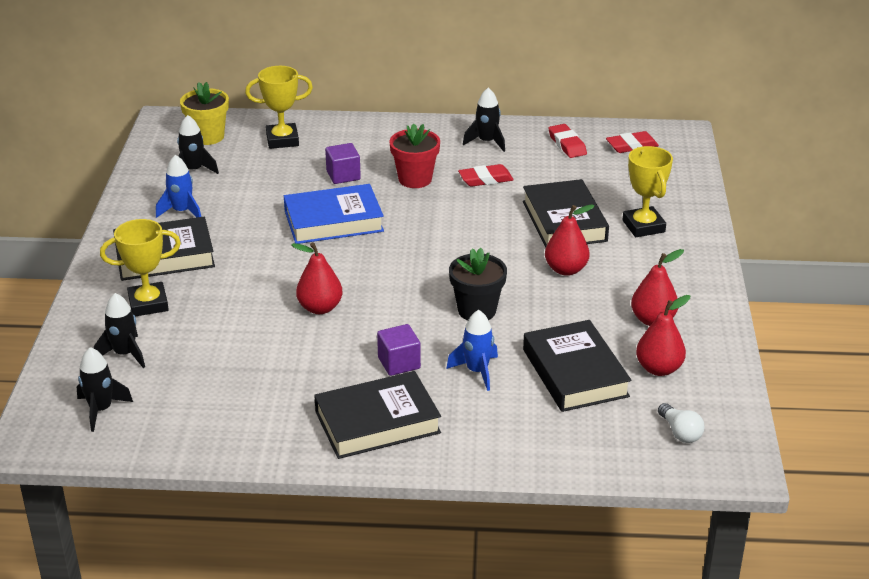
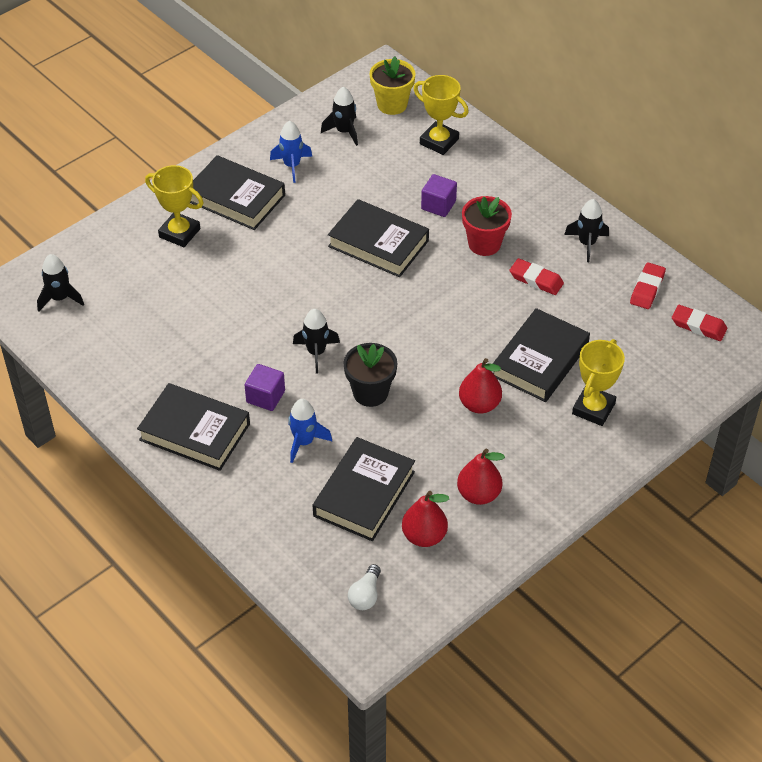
camera: 45 degrees right, 15 degrees up
(124, 354) = (120, 264): black rocket -> black rocket (316, 352)
(320, 308) = (275, 314): red pear -> none
(333, 221) = (378, 243): blue book -> black book

